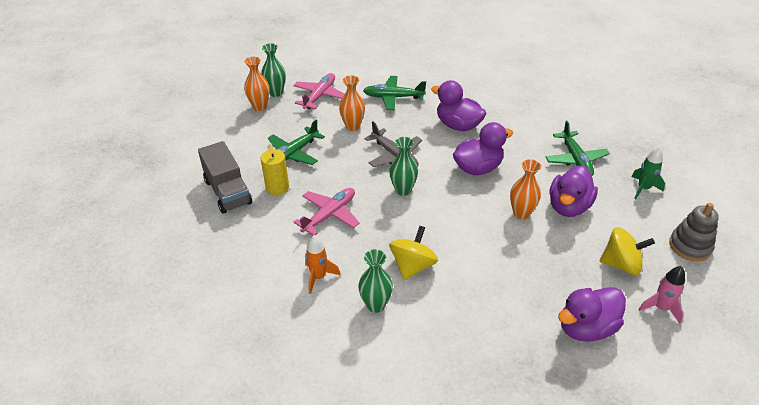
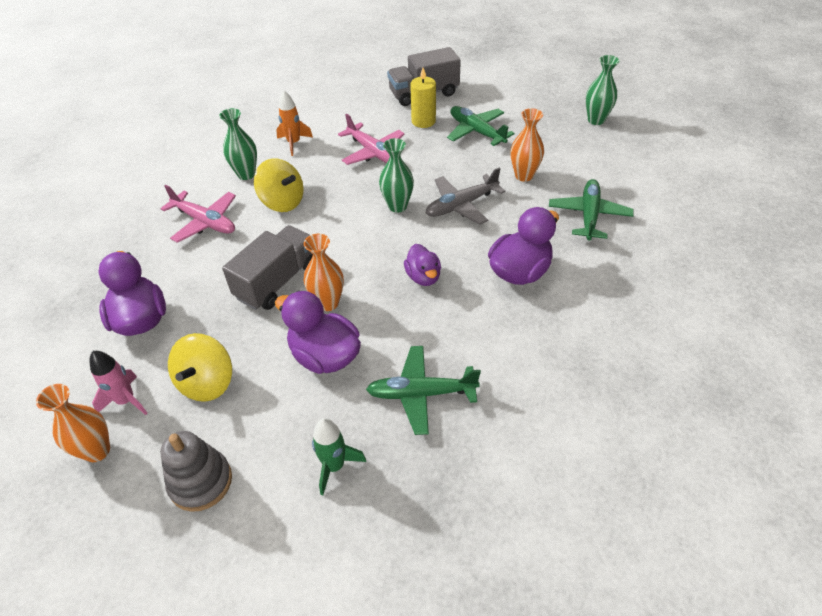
camera: 100 degrees right, 5 degrees up
(259, 106) = (566, 109): orange vase -> orange vase (97, 450)
(320, 96) = (590, 152): pink plane -> pink plane (205, 222)
(478, 168) = (423, 277): purple duck -> purple duck, size x0.62
(510, 247) = (277, 281): none -> grey truck

